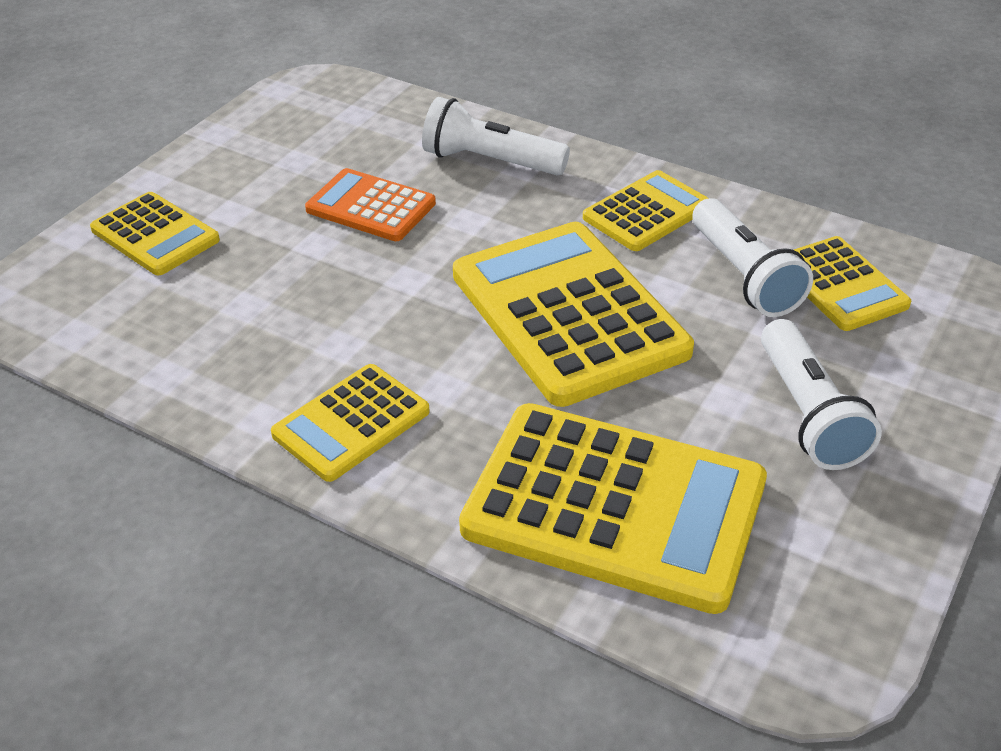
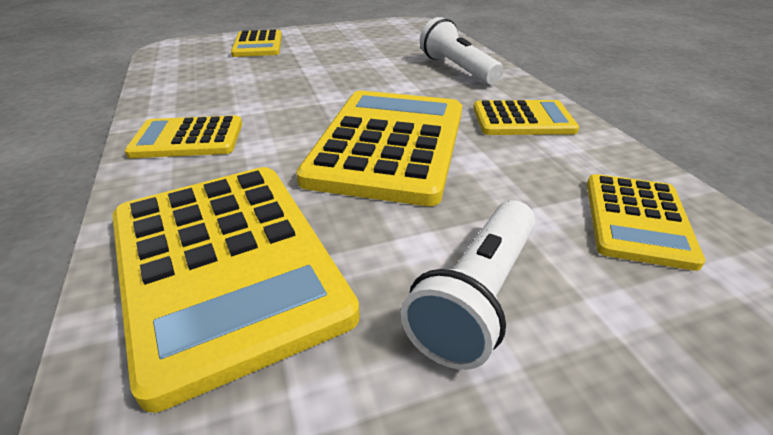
camera: 40 degrees right, 5 degrees down
(370, 207) = (364, 65): orange calculator -> none
(743, 276) = (550, 178): white flashlight -> none

